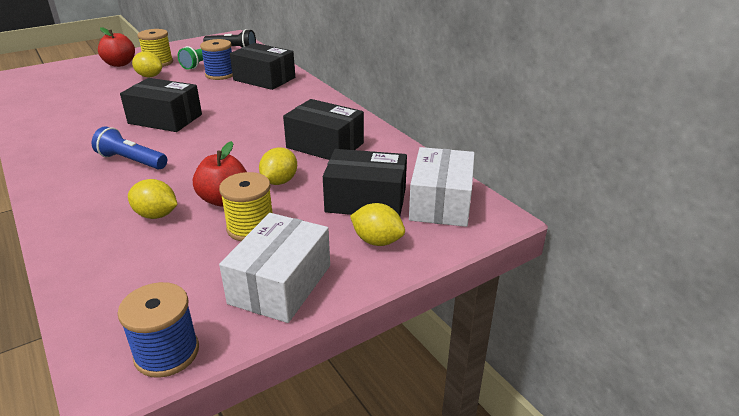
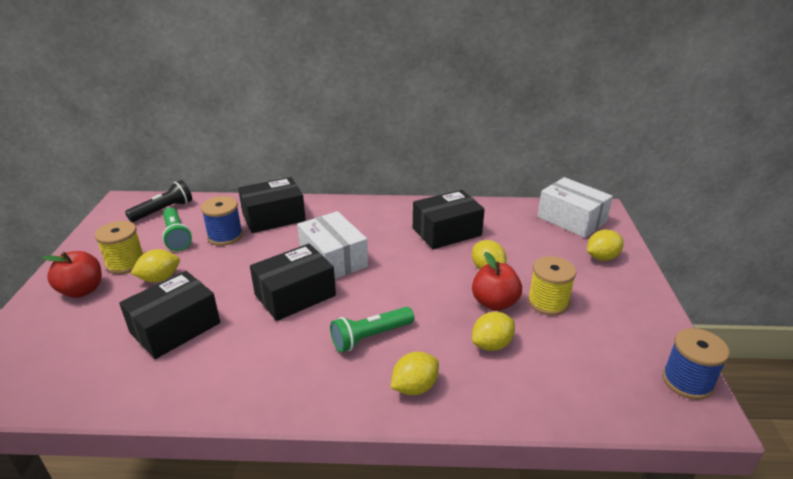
camera: 55 degrees left, 0 degrees up
(76, 196) = (414, 387): none -> yellow lemon
(131, 161) = (370, 337): blue flashlight -> green flashlight
(280, 284) = (630, 311): white box -> white box (333, 259)
(366, 200) = (546, 244): black box -> black box (175, 328)

